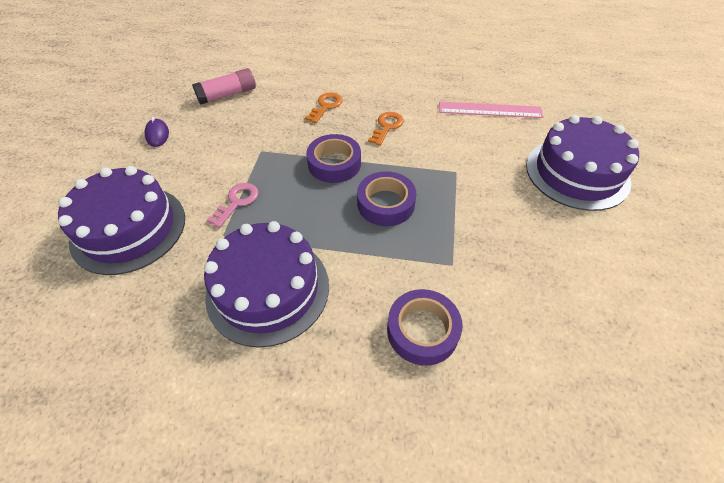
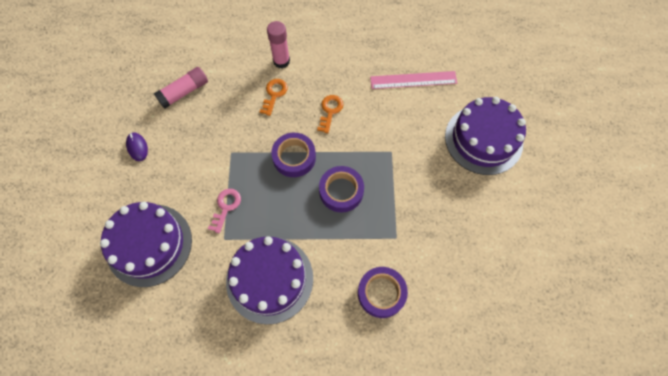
camera: 10 degrees left, 15 degrees up
(341, 81) = (281, 61): none -> pink glue stick

